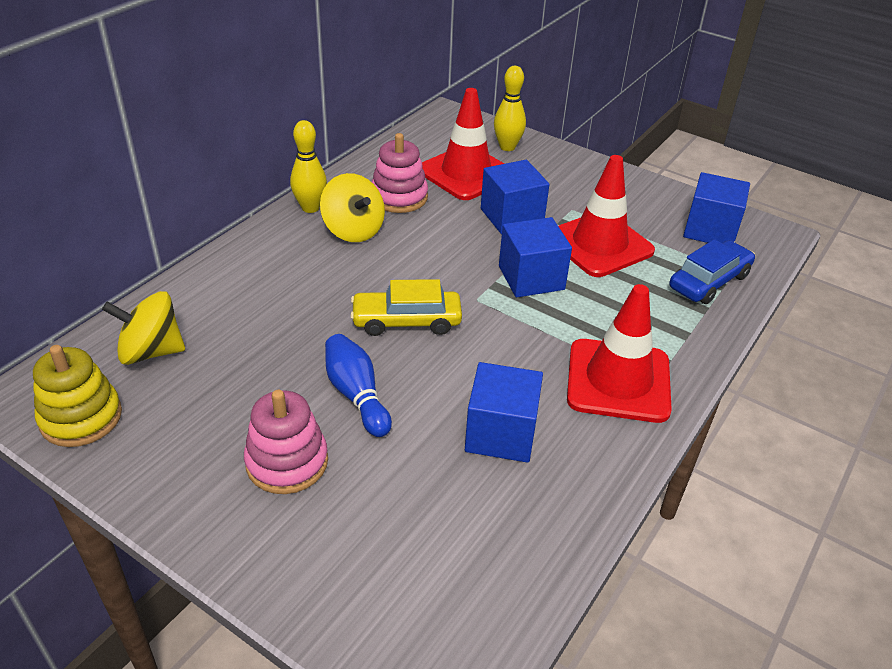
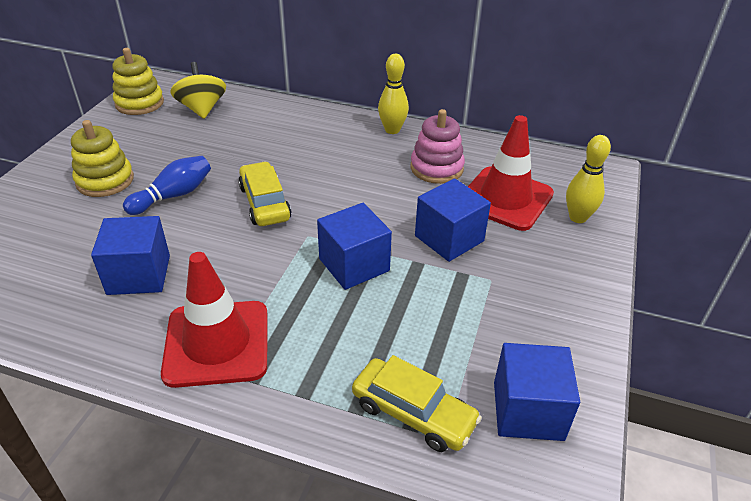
camera: 75 degrees right, 0 degrees up
(287, 462) = (105, 180): pink stacking toy -> yellow stacking toy
(353, 230) = (373, 155): yellow spinning top -> none
(599, 244) = (437, 308): red traffic cone -> none
(709, 281) = (413, 413): blue car -> yellow car

